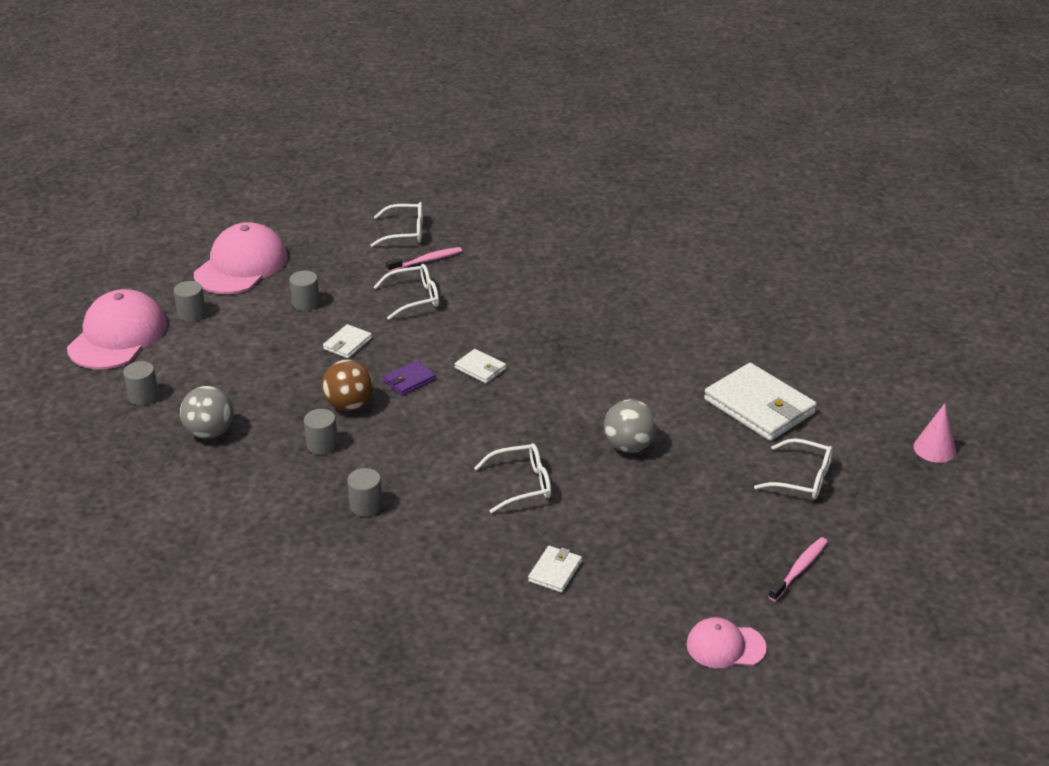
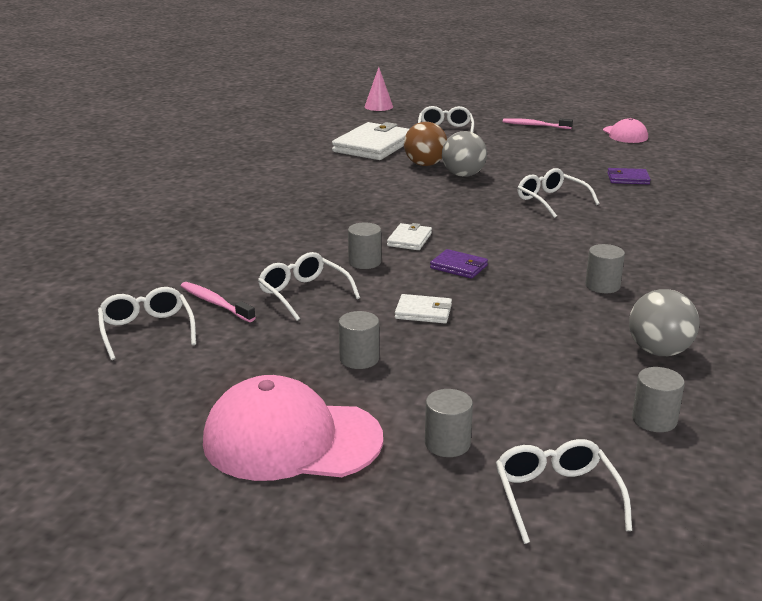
camera: 110 degrees left, 10 degrees down
(118, 336) = (556, 497): pink cap -> white glasses
(349, 405) = (528, 287): brown ball -> brown ball (425, 164)
(366, 506) = (653, 249): grey cylinder -> grey cylinder (364, 262)
(555, 571) = (628, 179): white wallet -> purple wallet

